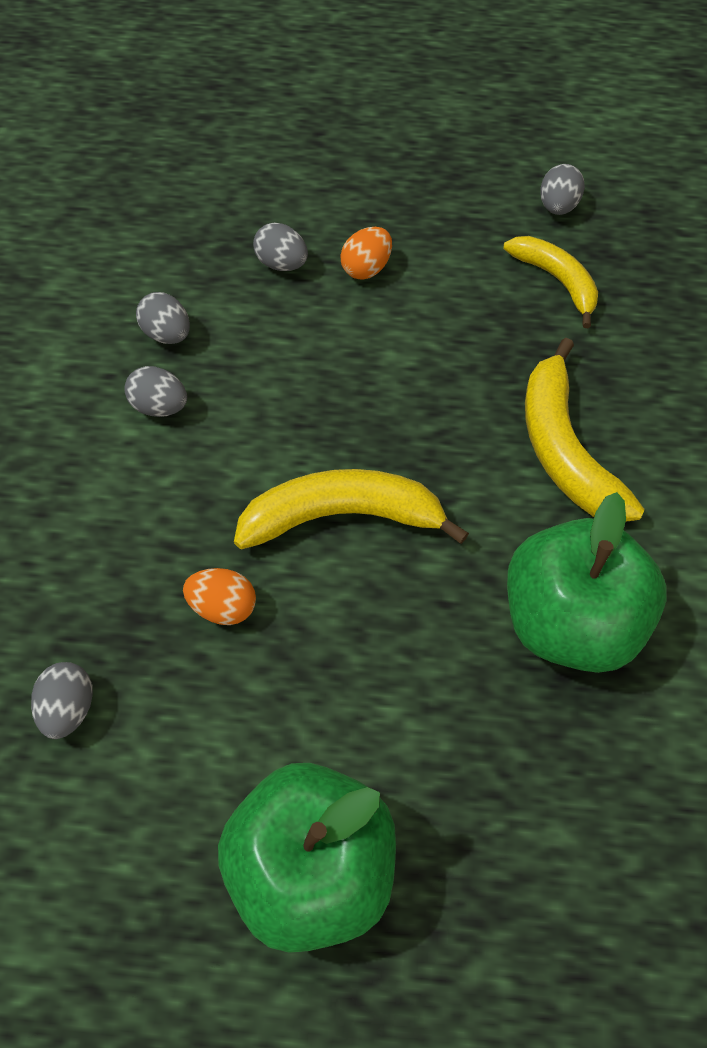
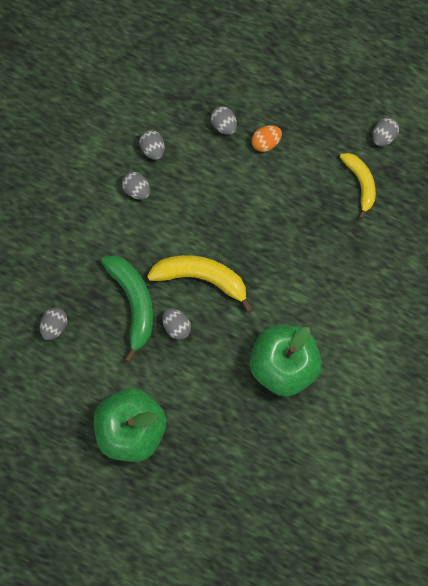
camera: 20 degrees right, 15 degrees up
(223, 606) = (134, 303): orange egg -> green banana
(328, 621) = (177, 326): none -> grey egg
(564, 448) = (319, 279): yellow banana -> none

